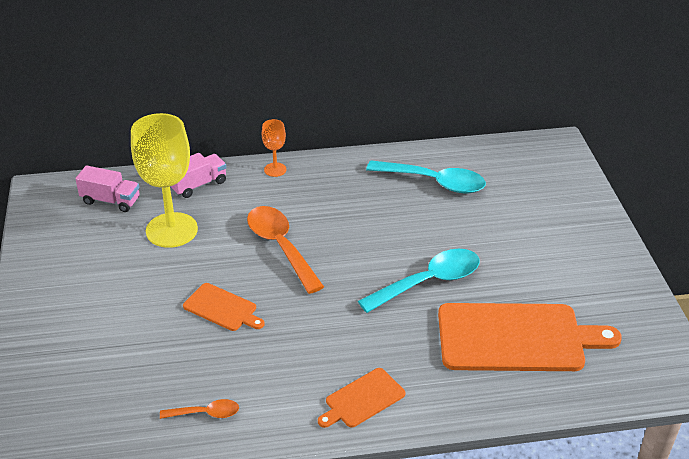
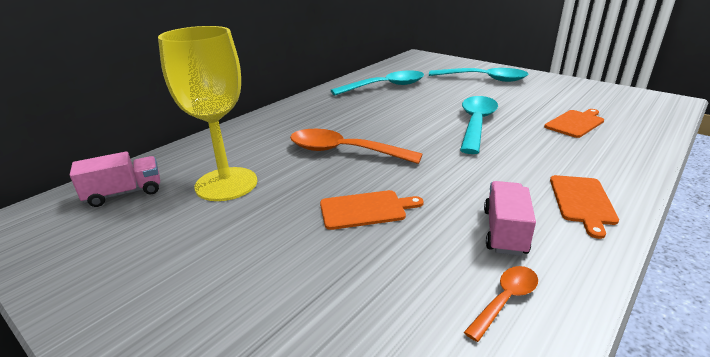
camera: 40 degrees left, 10 degrees down
(198, 185) = (209, 149): pink truck -> pink truck (504, 232)
(275, 169) = (265, 118): orange goblet -> none
(516, 338) = (575, 123): orange cutting board -> orange cutting board, size x0.49
(552, 228) = (484, 79): none -> turquoise spoon

